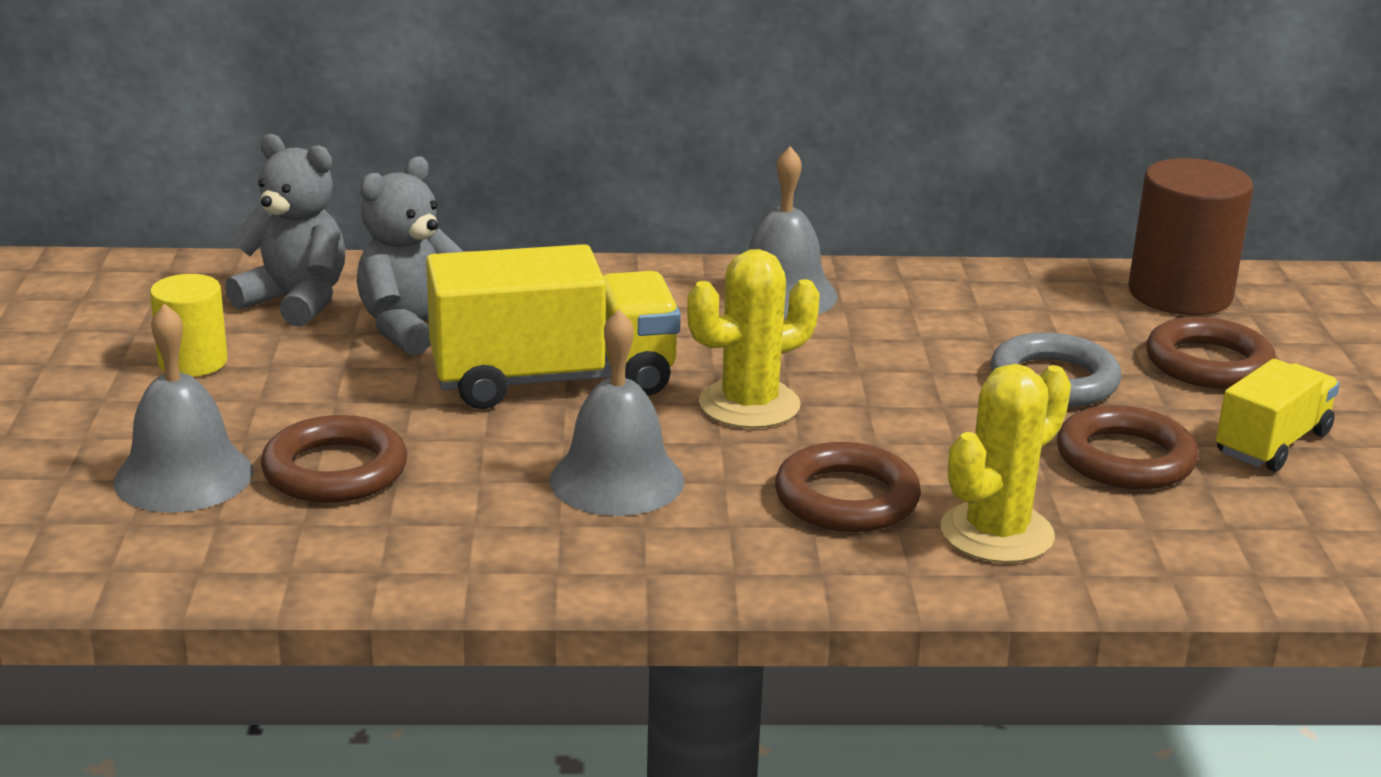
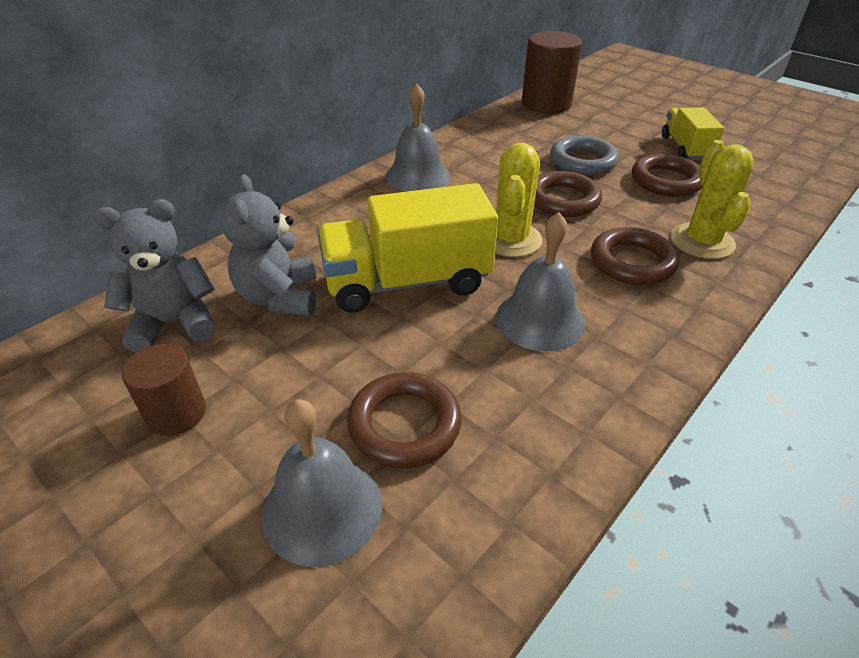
camera: 45 degrees left, 15 degrees up
(193, 362) = (176, 413): yellow cylinder -> brown cylinder
(553, 380) = (407, 282): yellow truck -> yellow truck turned 135 degrees counterclockwise
(1208, 363) = (608, 127): brown ring -> brown ring (562, 200)

